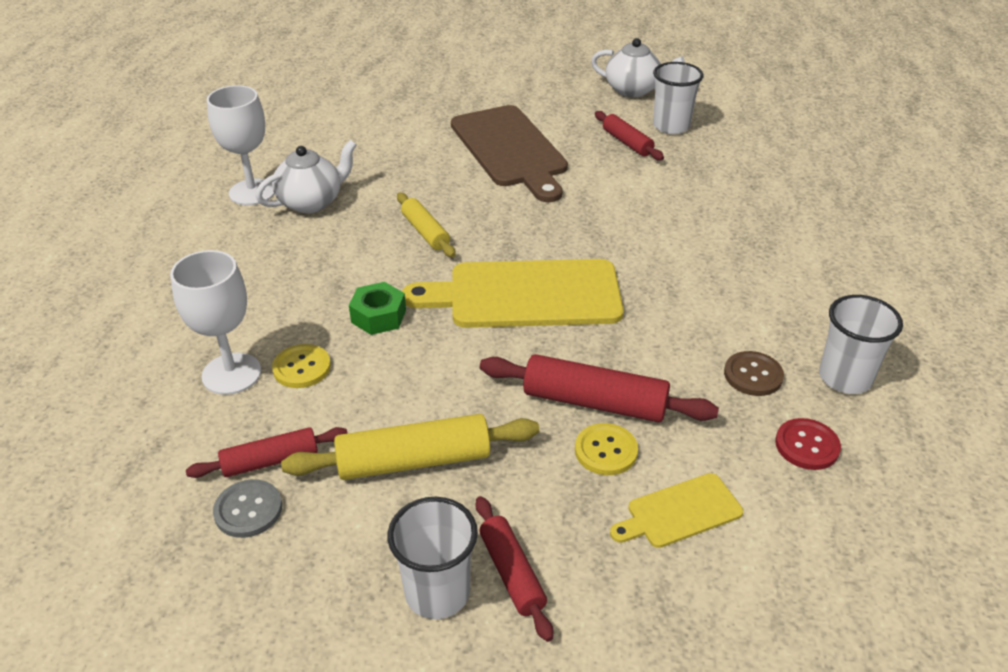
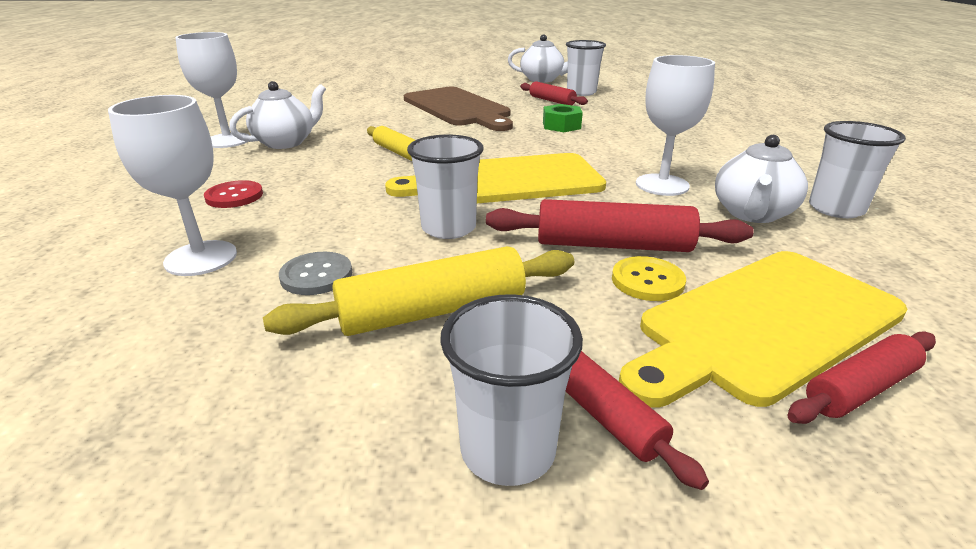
camera: 10 degrees left, 10 degrees down
(248, 510) = (218, 384): grey button -> grey button (316, 275)
(270, 461) = (250, 330): red rolling pin -> red rolling pin (860, 389)
(302, 367) = (285, 247): yellow button -> none
(378, 316) = (364, 204): green nut -> green nut (561, 126)
(450, 360) = (448, 228): none -> white cup
(680, 512) = (763, 324): yellow cutting board -> yellow cutting board, size x2.03
(684, 319) = (662, 185): none -> white goblet
(753, 375) = (752, 214): brown button -> white teapot
(807, 445) = (846, 257): red button -> red button (234, 196)

